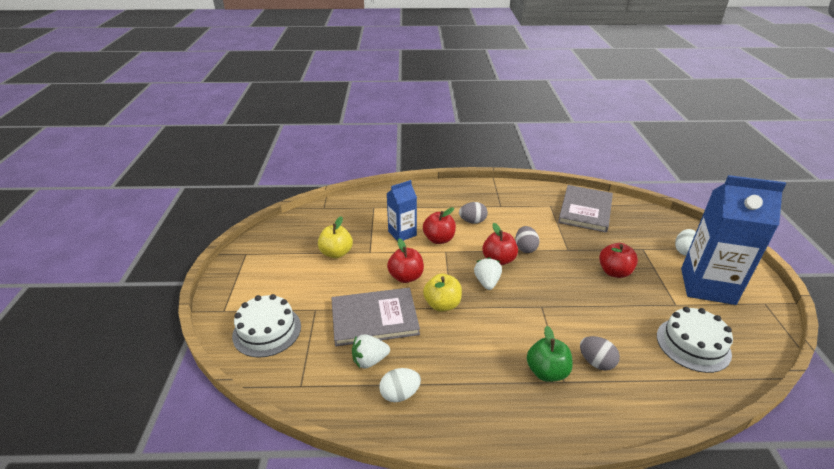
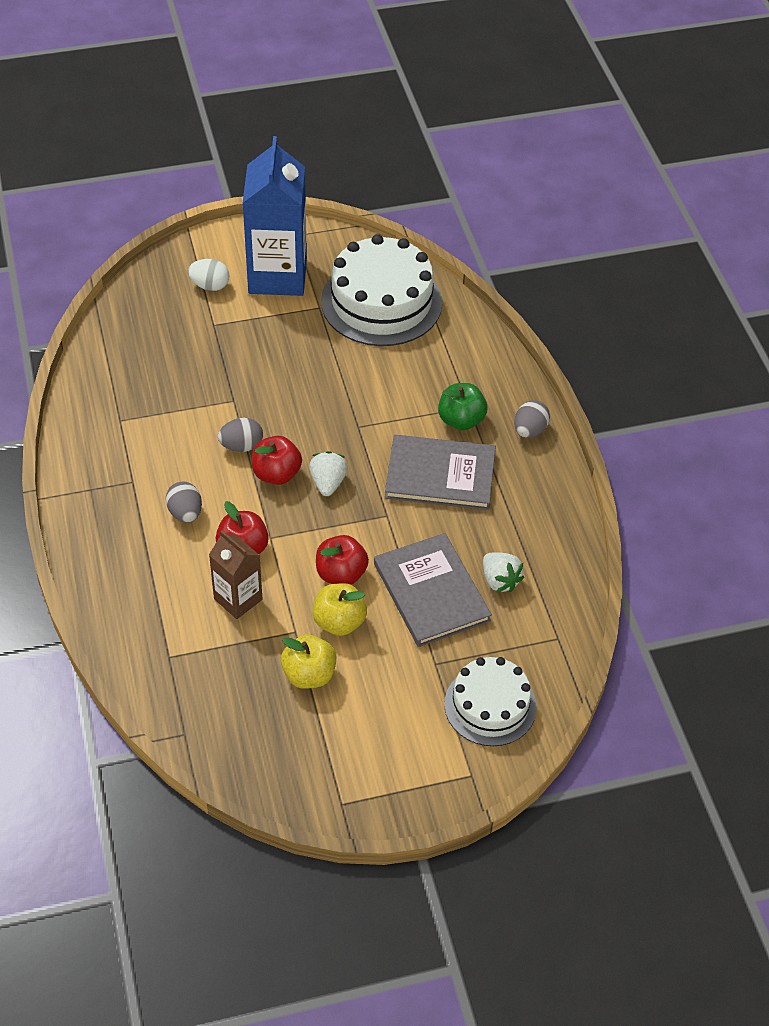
camera: 105 degrees left, 15 degrees up
(400, 394) = (535, 542): white egg -> none
(402, 233) = (238, 599): blue carton -> brown carton
(442, 304) = (384, 525): yellow apple -> yellow apple (339, 622)
(487, 282) = (328, 483): white strawberry -> white strawberry turned 105 degrees clockwise
(585, 210) = (127, 379): grey book -> grey book (440, 475)
(596, 362) = (433, 380): grey egg -> grey egg (529, 430)
(614, 272) = (272, 356): red apple -> none
(693, 344) = (381, 302): white cake -> white cake, size x1.60

